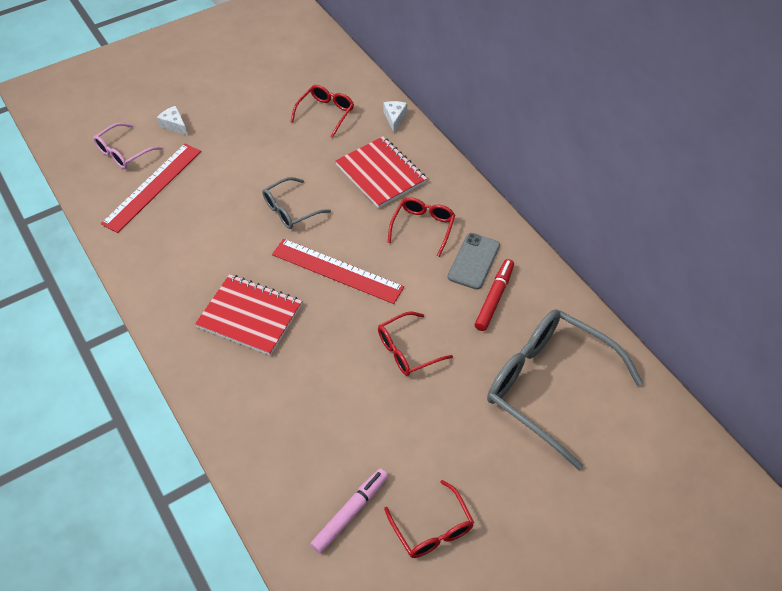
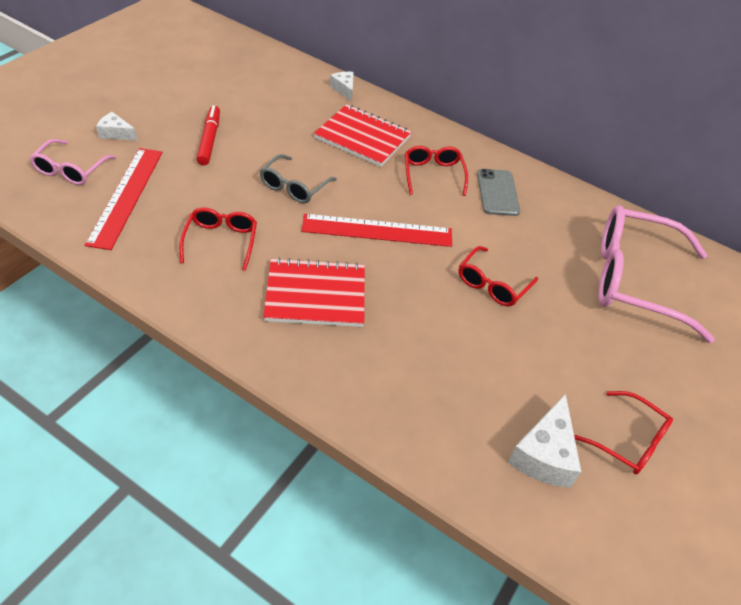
camera: 30 degrees left, 5 degrees down
(326, 113) = (274, 96): red glasses -> red glasses (221, 241)
(350, 513) = (544, 454): pink marker -> white cheese
(494, 298) = (537, 219): red marker -> red marker (209, 140)
(548, 386) = (634, 280): grey glasses -> pink glasses

